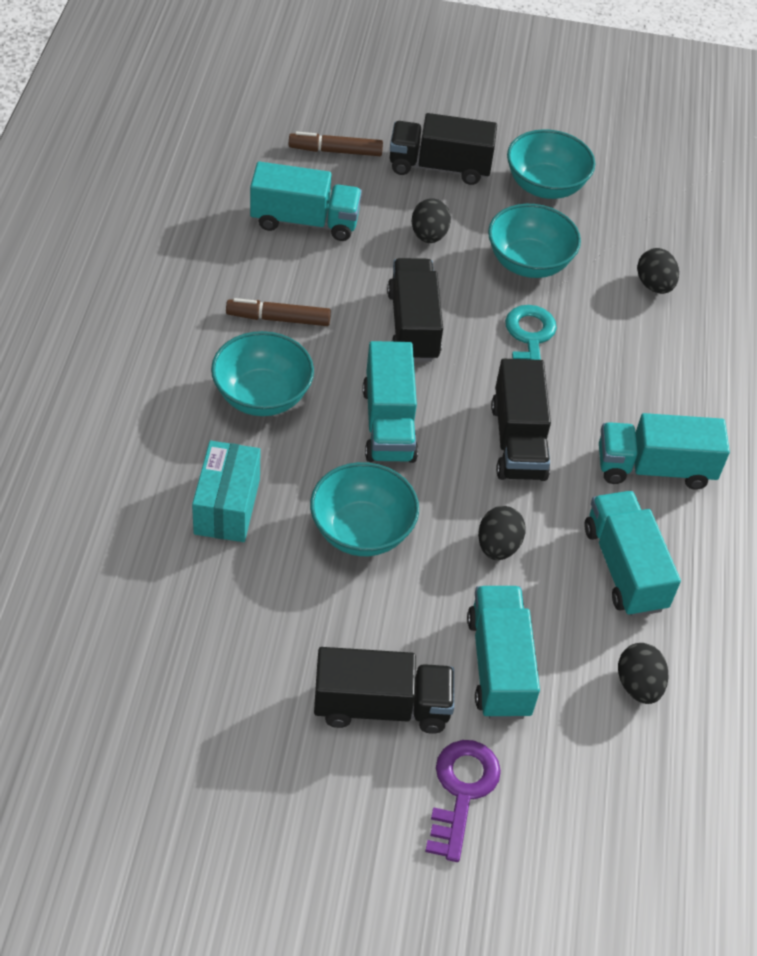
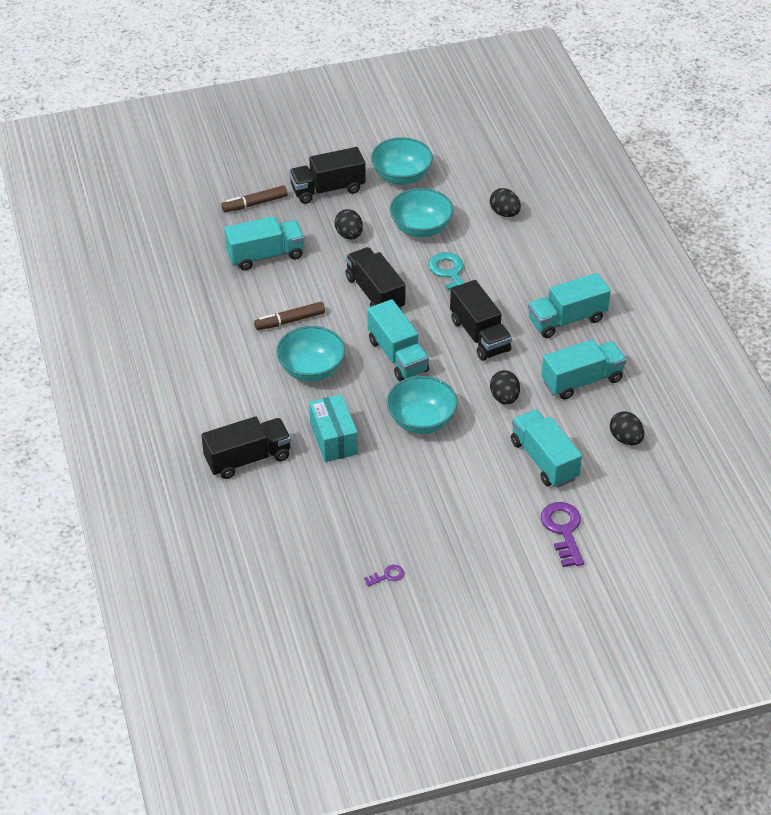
camera: 20 degrees left, 5 degrees down
(166, 746) = (387, 576): none -> purple key
(381, 706) = (493, 507): black truck -> black truck (248, 459)
(624, 568) = (582, 381): turquoise truck -> turquoise truck turned 105 degrees clockwise

